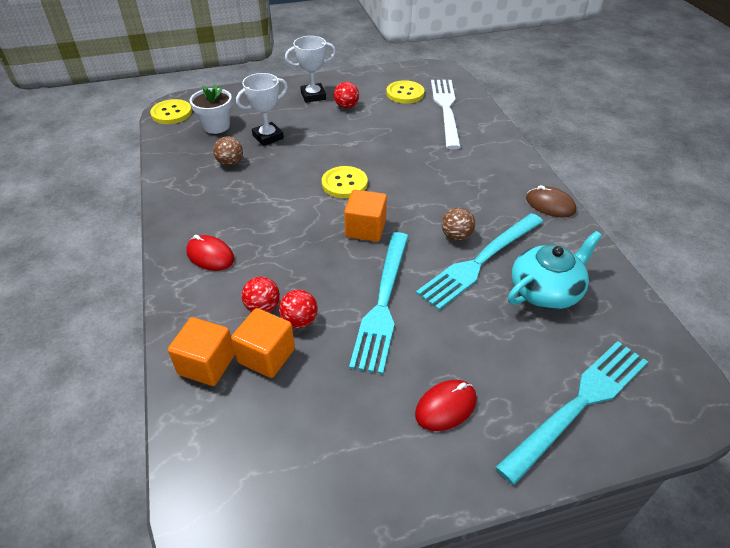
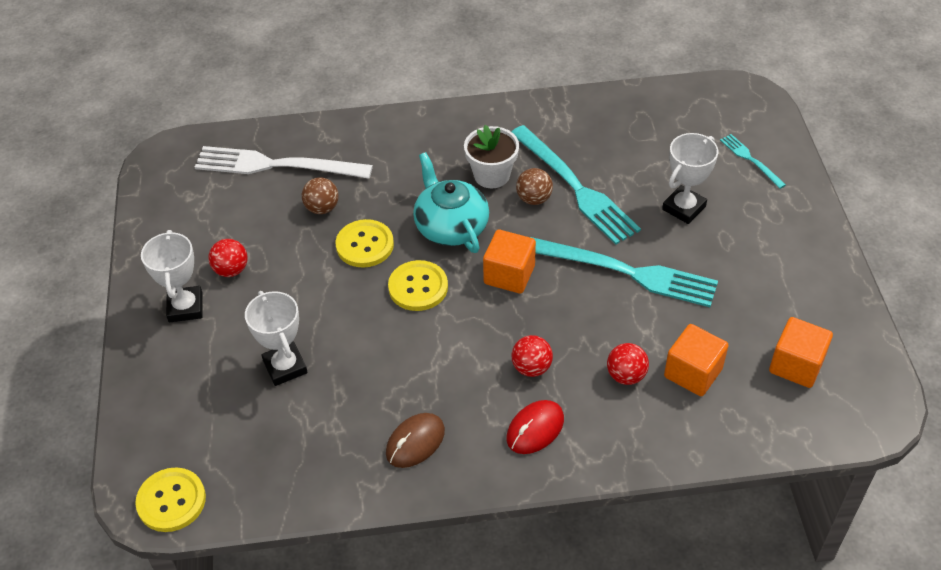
camera: 80 degrees left, 5 degrees up
(207, 364) = (702, 424): orange cube -> orange cube (796, 365)
(216, 126) = (233, 434): white flower pot -> white flower pot (491, 175)
(230, 163) = (340, 412): brown ball -> brown ball (322, 208)
(299, 321) = (647, 343): red ball -> red ball (531, 367)
(405, 93) = (218, 201): yellow button -> yellow button (365, 245)
(446, 407) = (753, 243): red mouse -> none
(480, 343) = (684, 208): none -> white trophy
(546, 291) = (621, 148): turquoise teapot -> turquoise teapot (451, 226)
(550, 205) = (495, 115): brown mouse -> brown mouse (415, 442)
(579, 404) = (750, 159): turquoise fork -> turquoise fork, size x0.48

